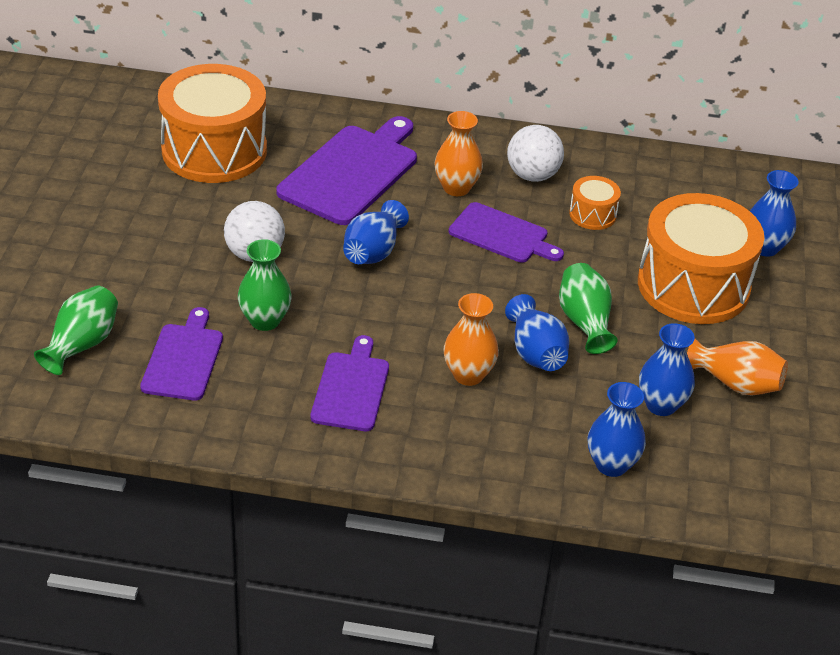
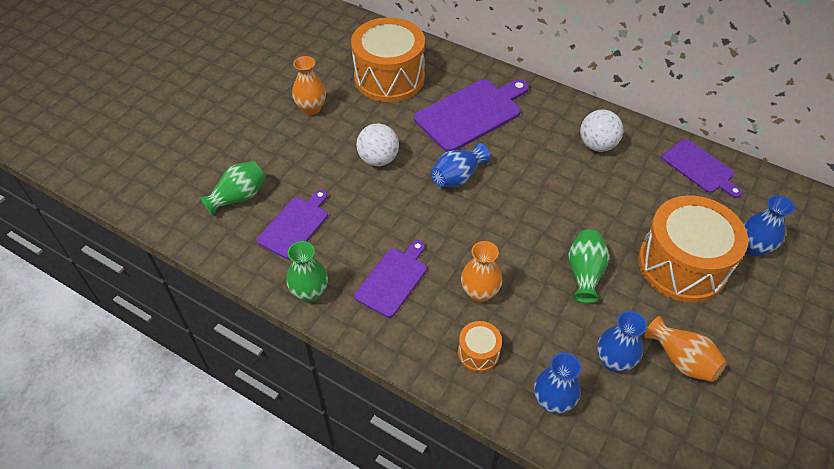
camera: 25 degrees right, 10 degrees up
(265, 320) = (361, 211): green vase -> green vase (310, 292)
(456, 188) = (538, 142): orange vase -> orange vase (311, 108)
(502, 235) = (554, 186): purple cutting board -> purple cutting board (700, 168)
(535, 352) = (536, 288): blue vase -> none
(592, 214) = (628, 186): orange drum -> orange drum (478, 352)

